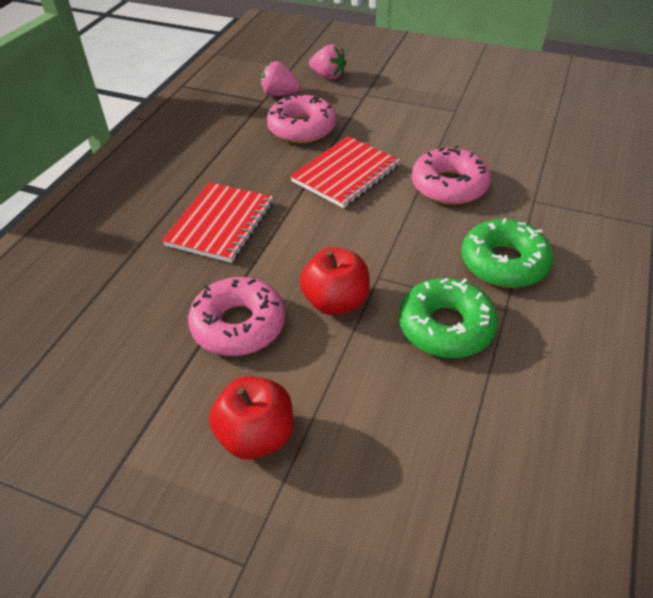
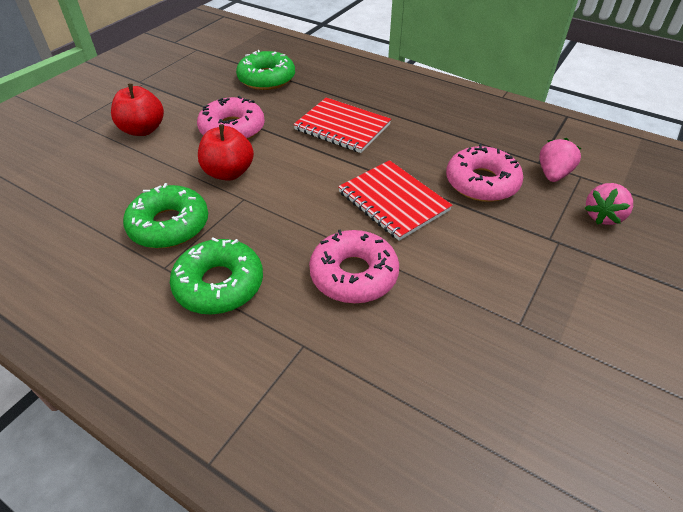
camera: 100 degrees right, 0 degrees up
(90, 322) = (266, 79): none -> green donut

